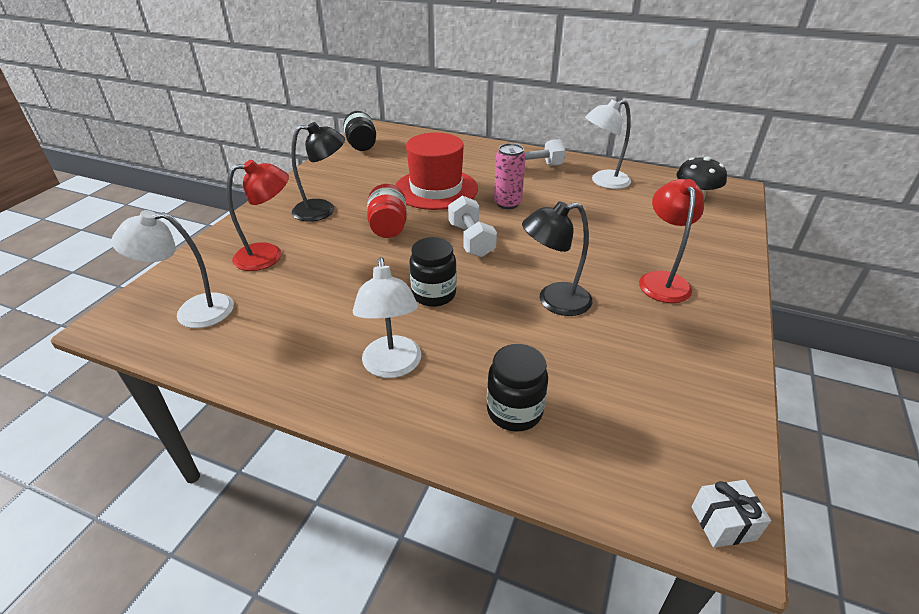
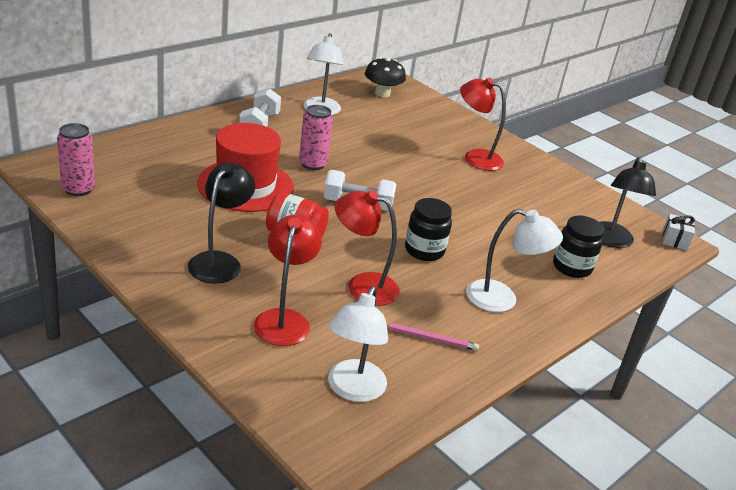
camera: 70 degrees left, 5 degrees down
(289, 333) = (429, 338): none -> pink pencil
(343, 277) = (362, 286): none -> red lamp
(361, 145) = (78, 189): black jar -> pink can
(554, 301) = (470, 205): black lamp -> black lamp (611, 241)

